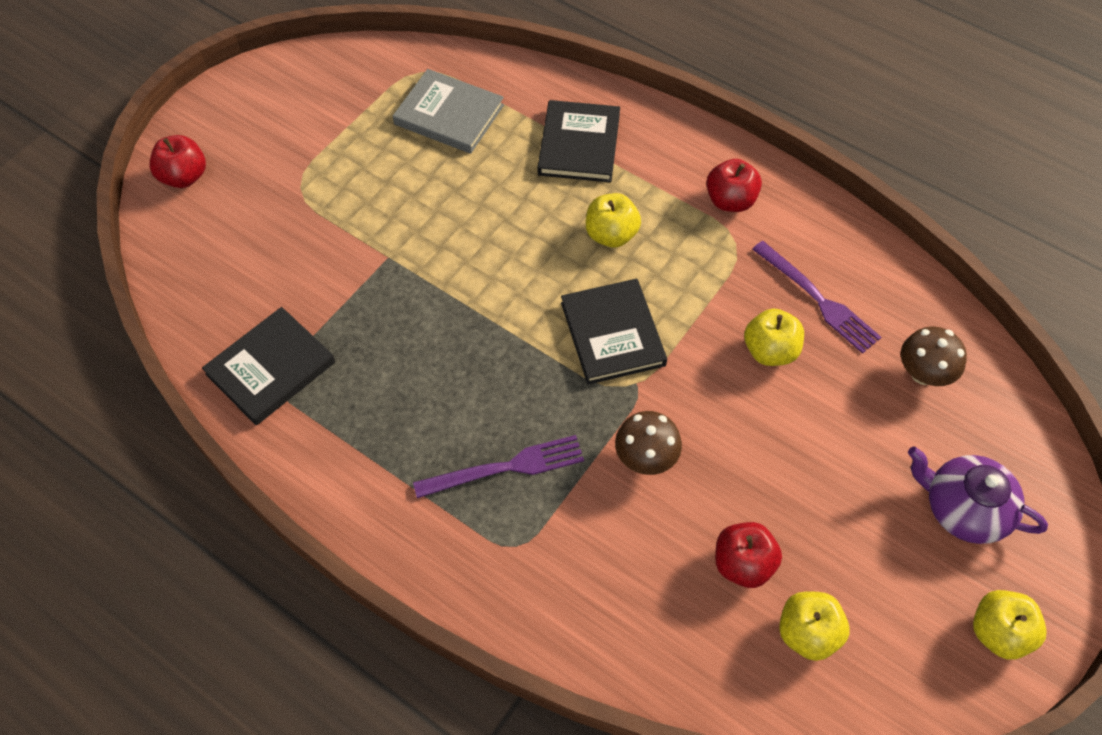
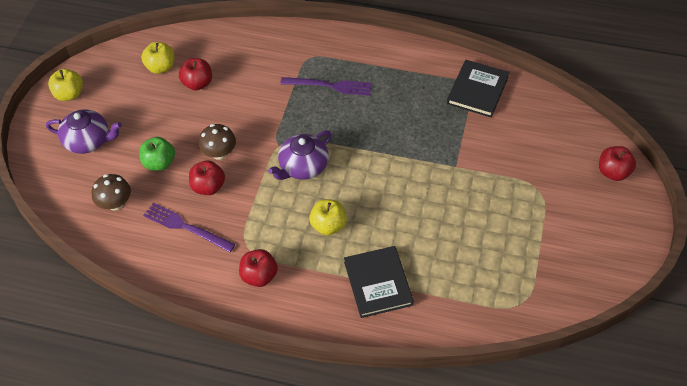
camera: 160 degrees right, 5 degrees down
(449, 115) = (479, 275): grey book -> none
(506, 468) = (330, 86): purple fork -> purple fork turned 135 degrees counterclockwise
(612, 334) = (303, 167): black book -> purple teapot
(646, 457) = (261, 112): brown mushroom -> brown mushroom (219, 153)
(770, 351) = (208, 187): yellow apple -> red apple
(842, 420) = (159, 163): none -> green apple

